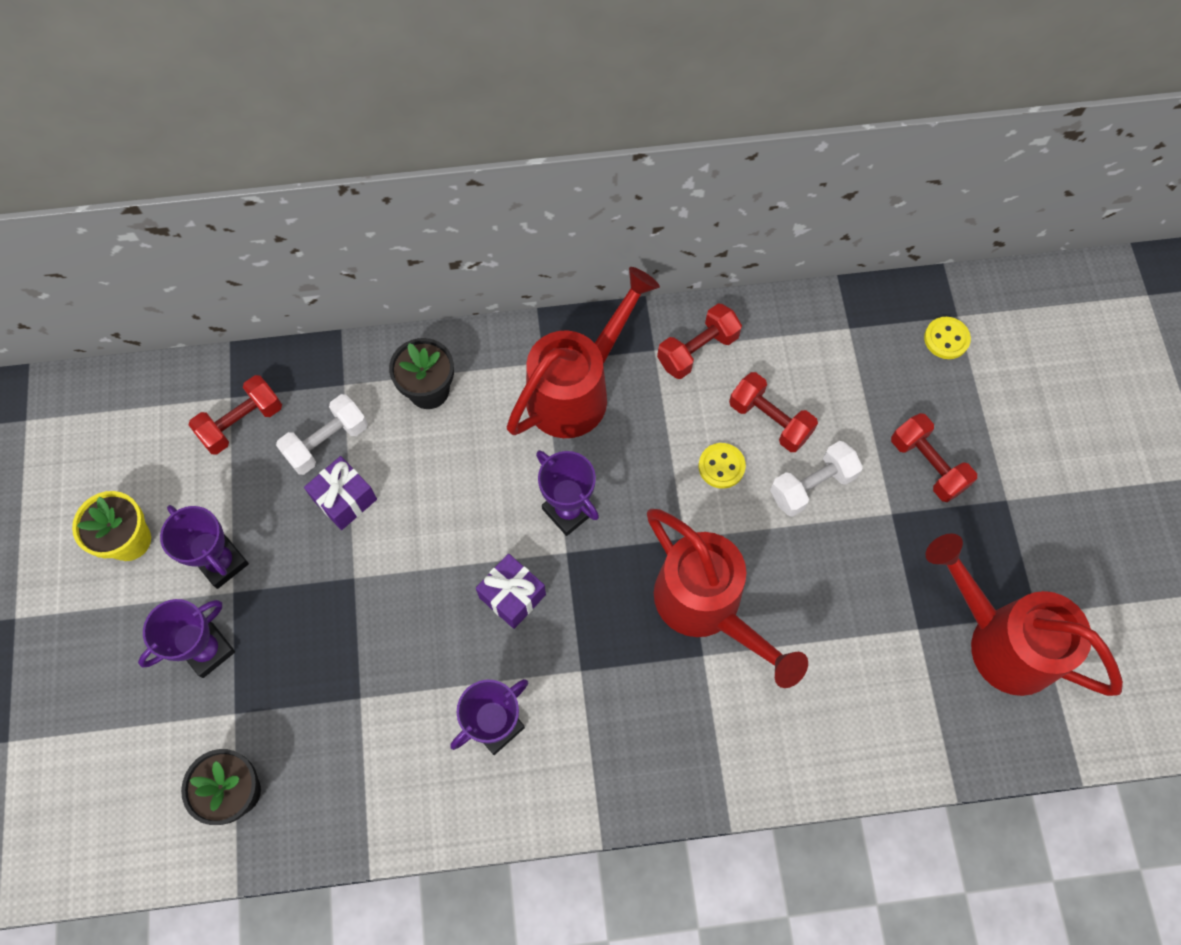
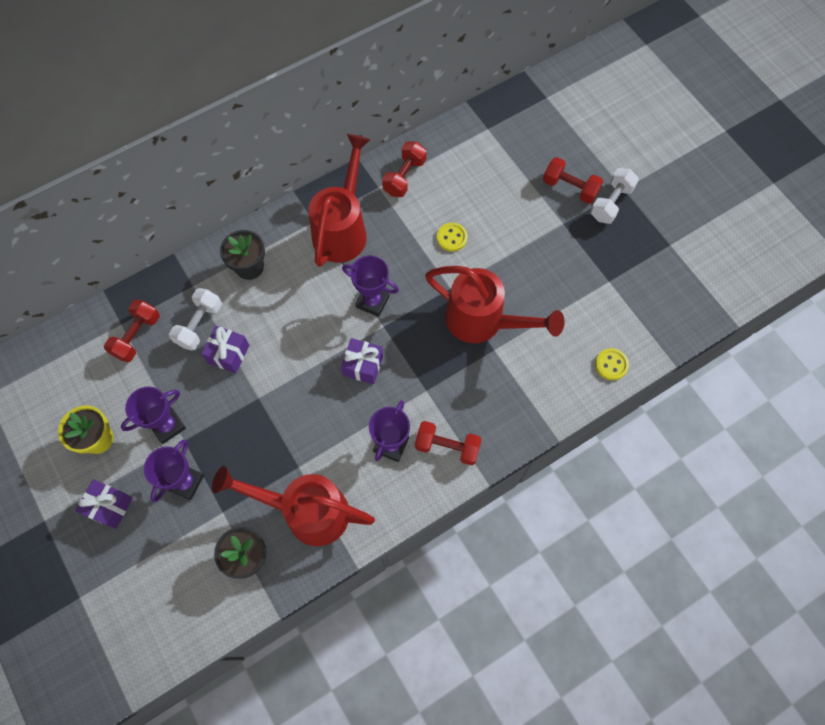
camera: 25 degrees left, 0 degrees up
(100, 638) = (109, 506): none -> purple gift
(222, 562) = (167, 426): purple trophy -> purple trophy turned 60 degrees counterclockwise
(769, 420) = (467, 200): red dumbbell -> red dumbbell (447, 447)
(812, 485) = (510, 227): white dumbbell -> white dumbbell (611, 203)
(946, 339) = (546, 113): yellow button -> yellow button (611, 364)
(1000, 640) = (656, 267): red watering can -> red watering can (306, 511)

